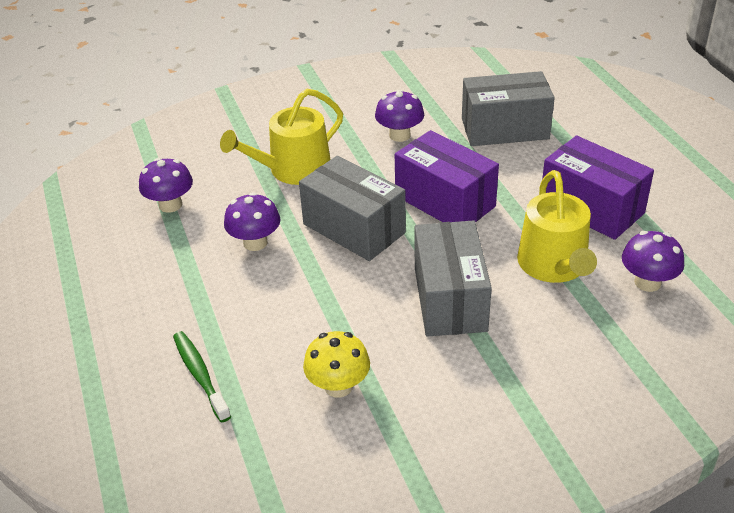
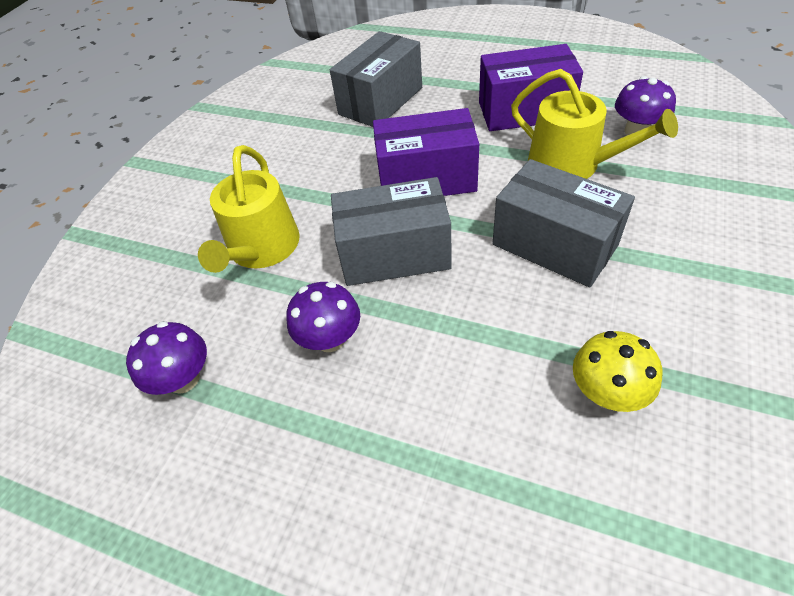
camera: 45 degrees left, 10 degrees up
(200, 375) = (488, 515): green toothbrush -> none
(399, 135) = (309, 157): purple mushroom -> none

